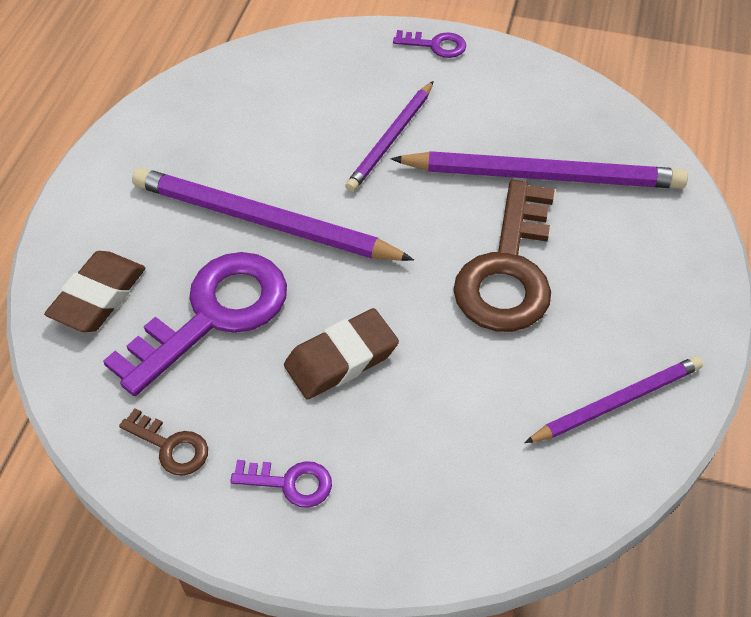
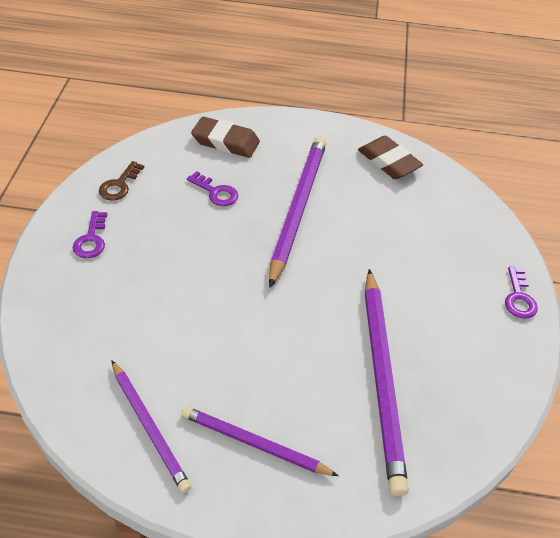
camera: 80 degrees right, 5 degrees down
(213, 315) = (216, 192): purple key -> purple key, size x0.46
(341, 359) = (184, 257): brown eraser -> brown eraser (388, 162)
(391, 139) = (396, 273): purple pencil -> purple pencil (254, 443)
(508, 270) = (274, 353): brown key -> none

